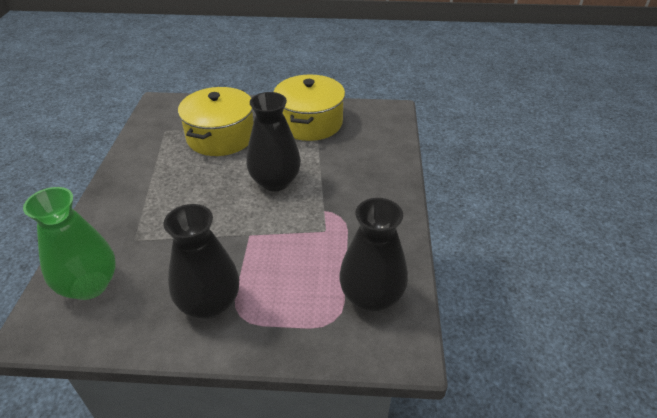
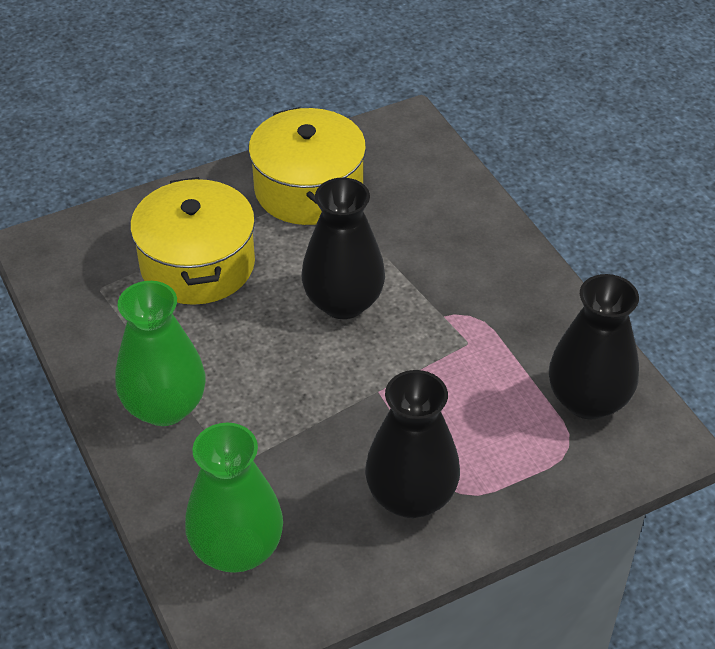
camera: 30 degrees left, 5 degrees up
(135, 195) = (165, 407): none -> green vase

